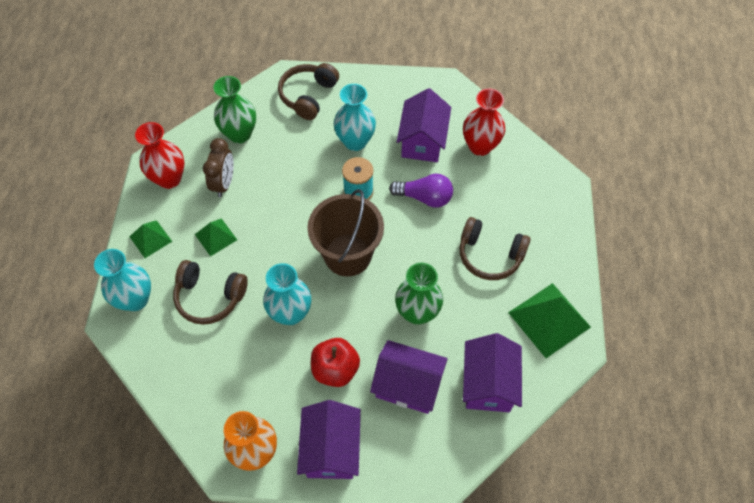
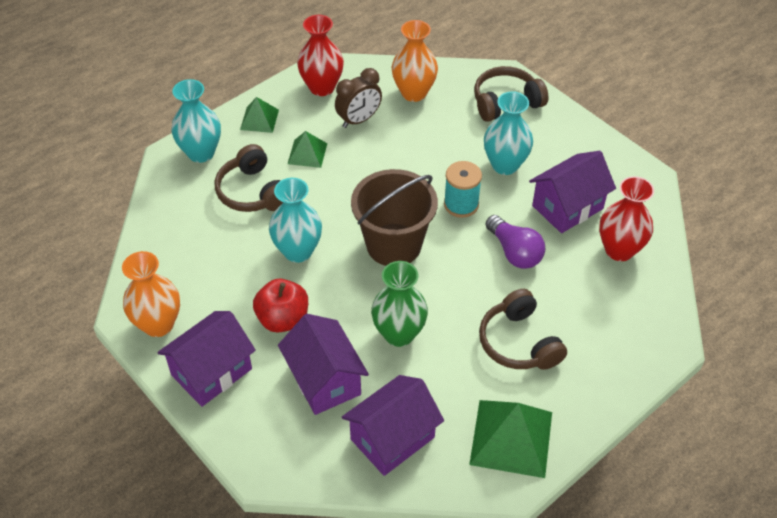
camera: 45 degrees right, 10 degrees down
(240, 134) = (414, 93): green vase -> orange vase

